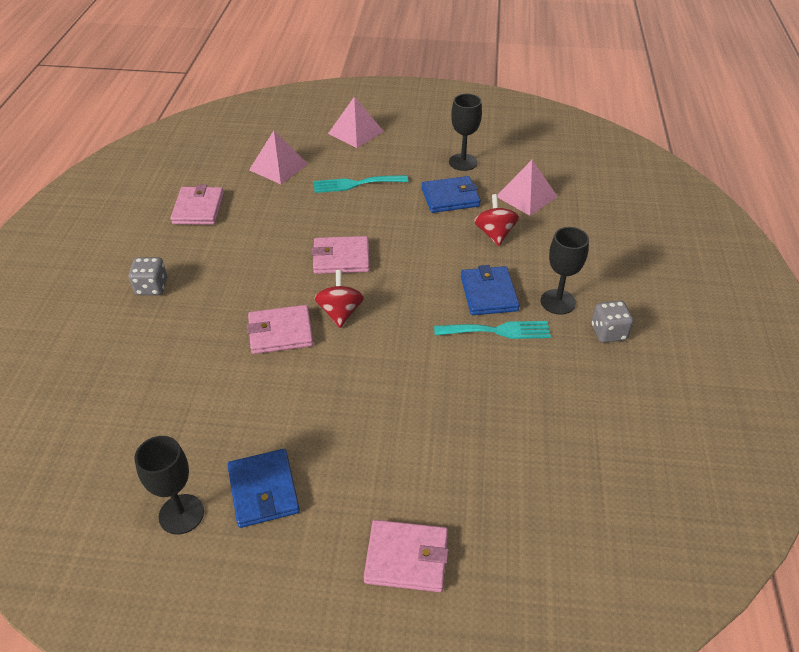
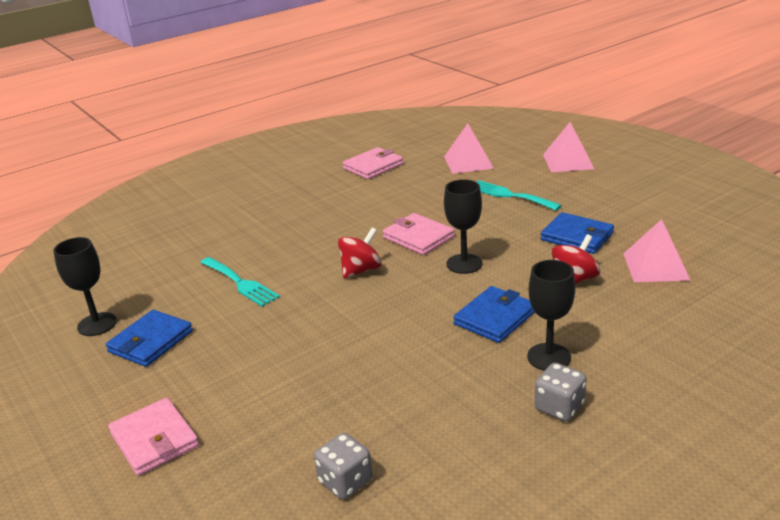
camera: 50 degrees right, 15 degrees down
(151, 287) = (275, 198): grey dice -> grey dice (345, 481)
(280, 332) = (304, 261): pink wallet -> none
(463, 162) = (633, 216): black goblet -> black goblet (464, 264)
(498, 331) = (458, 347): turquoise fork -> turquoise fork (240, 283)

